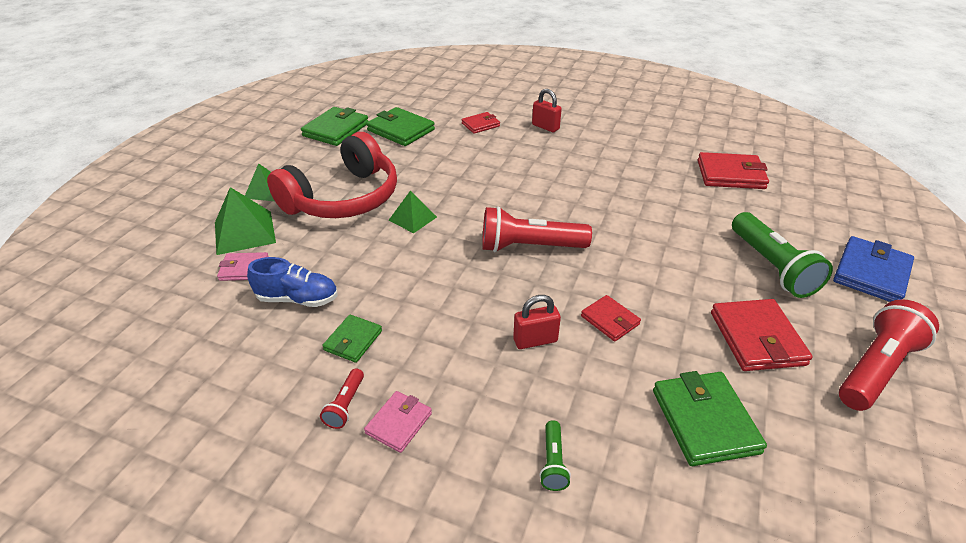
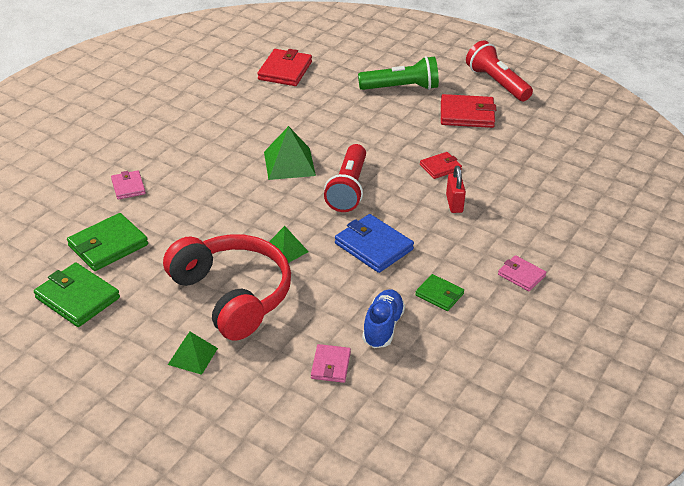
camera: 80 degrees left, 0 degrees up
(244, 232) = (268, 369): green pyramid -> green pyramid (289, 163)
(345, 405) = (503, 300): red flashlight -> none
(480, 125) = (128, 187): red wallet -> pink wallet
(545, 127) = (157, 146): red padlock -> none
(553, 462) = (555, 214): green flashlight -> none
(705, 421) = (529, 152): green wallet -> none
(871, 273) = (417, 55): blue wallet -> blue wallet (373, 246)

